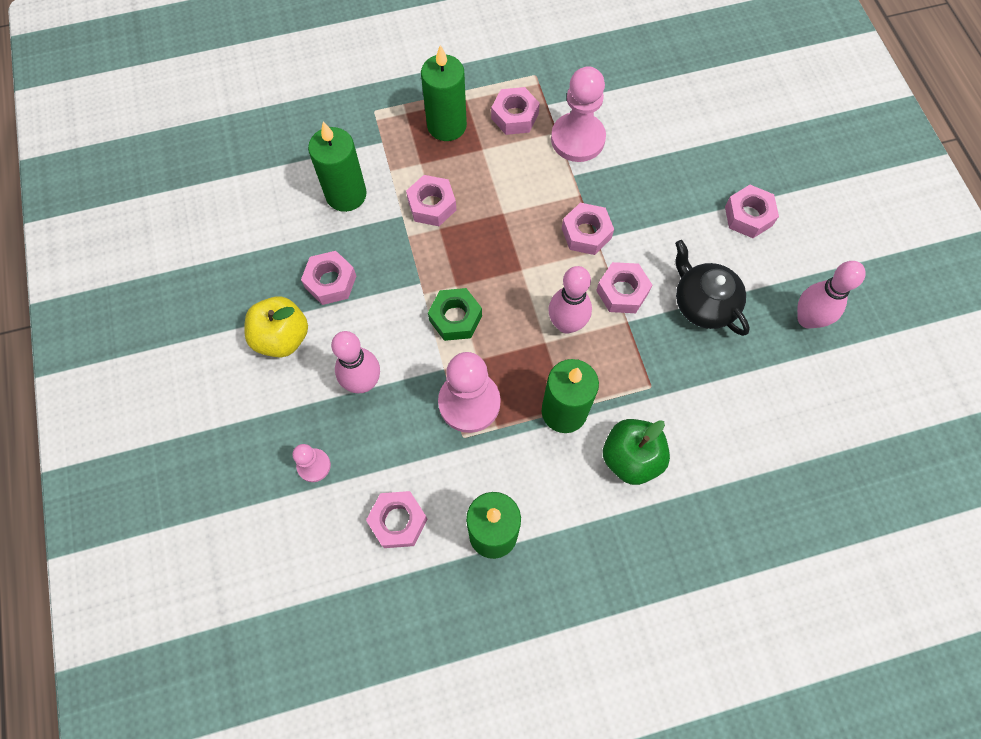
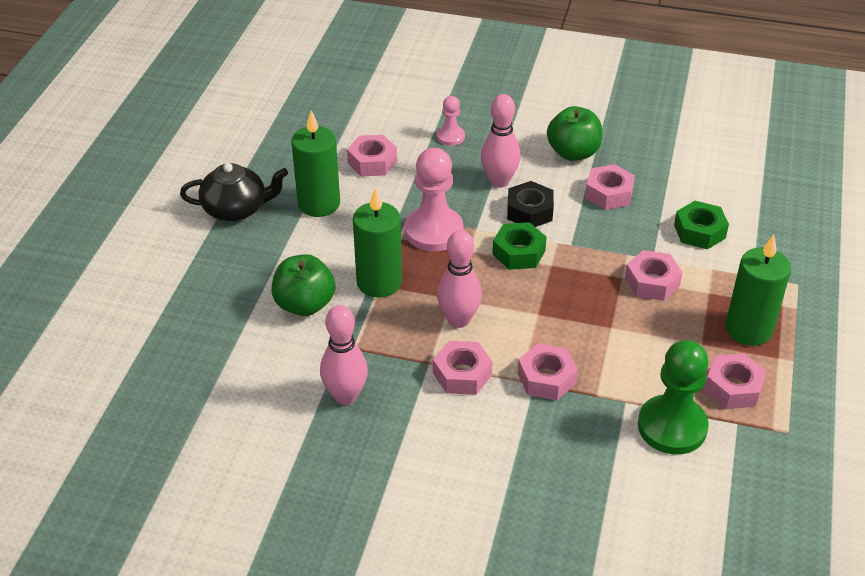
camera: 120 degrees right, 25 degrees down
(282, 337) = (573, 153): yellow apple -> green apple
(346, 194) = (699, 231): green candle -> green nut
(393, 335) = (529, 211): none -> black nut
(577, 139) = (672, 427): pink pawn -> green pawn
(703, 303) = (403, 429): black teapot -> black teapot (236, 209)
(748, 216) = (475, 528): pink nut -> none
(807, 319) = (320, 506): pink bowling pin -> pink bowling pin (345, 396)

